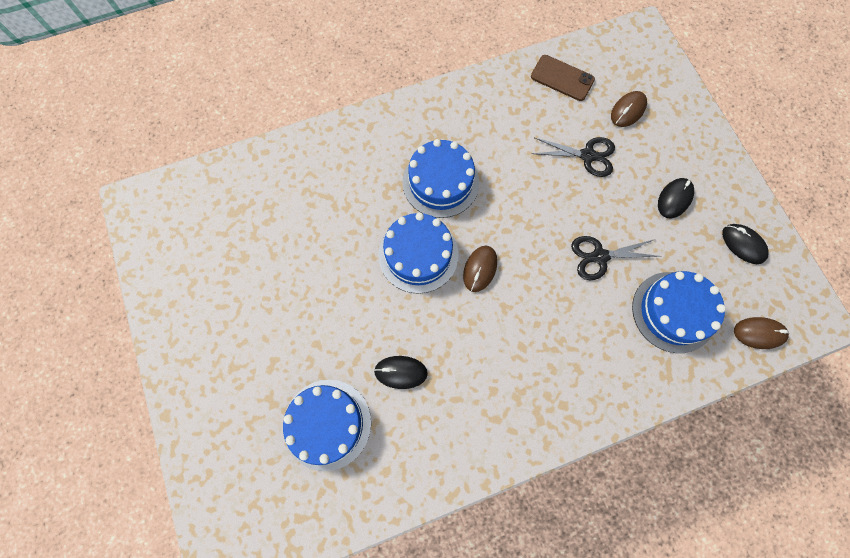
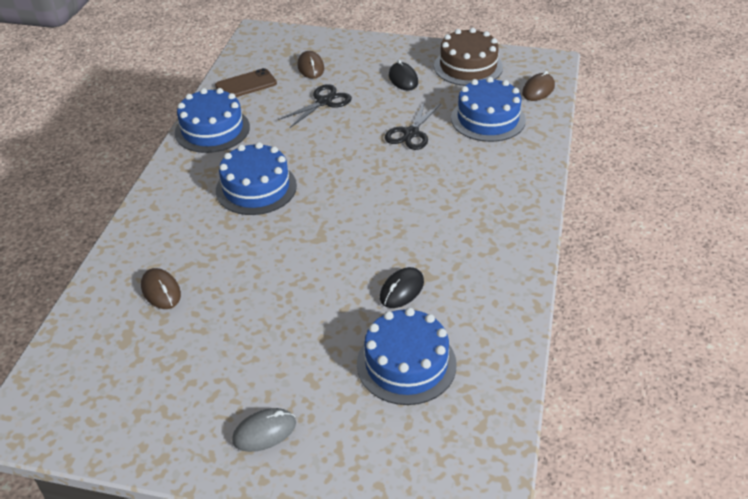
camera: 55 degrees left, 30 degrees down
(210, 363) = (264, 432): none -> grey mouse
(418, 254) = (306, 230): blue cake -> blue cake (212, 129)
(480, 269) = (357, 200): brown mouse -> brown mouse (161, 291)
(743, 244) = (468, 66): black mouse -> brown cake

